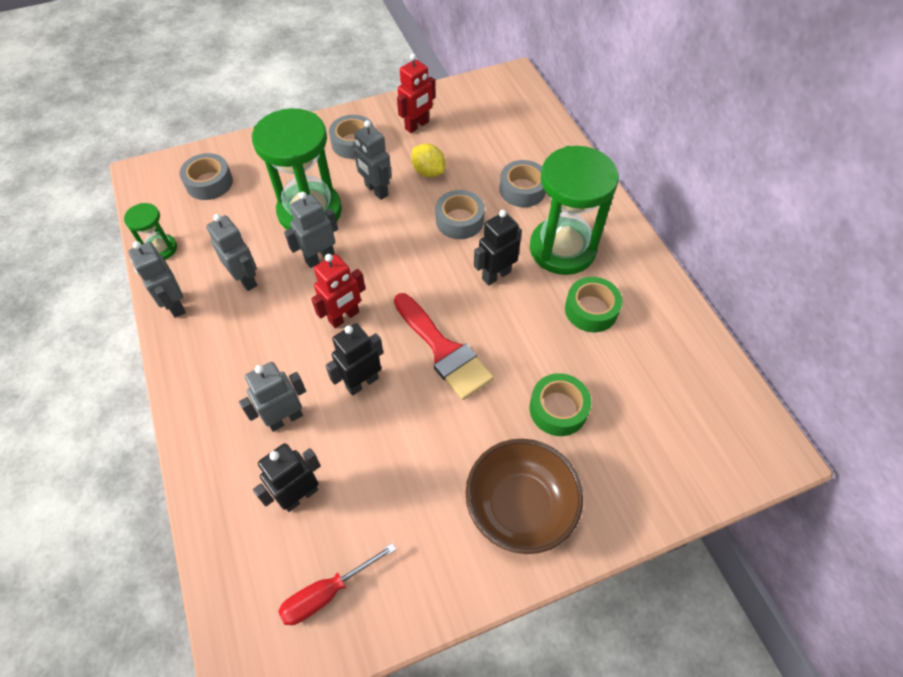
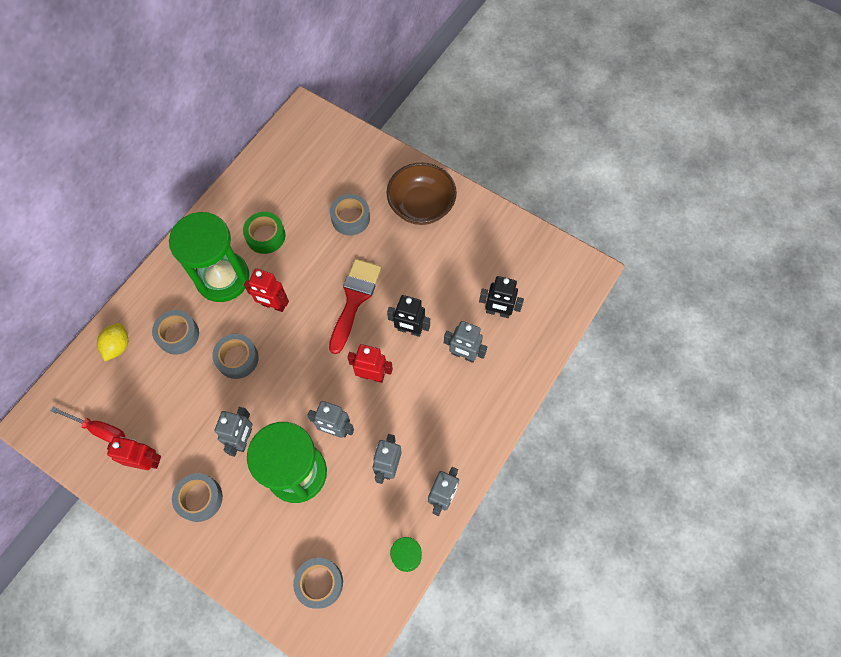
camera: 125 degrees left, 10 degrees up
(327, 593) = (530, 263): red screwdriver -> red screwdriver (99, 429)
(428, 172) = (199, 414): yellow lemon -> yellow lemon (118, 346)
(496, 275) = (273, 305): black robot -> red robot
(558, 409) = (350, 218): green tape -> grey tape

